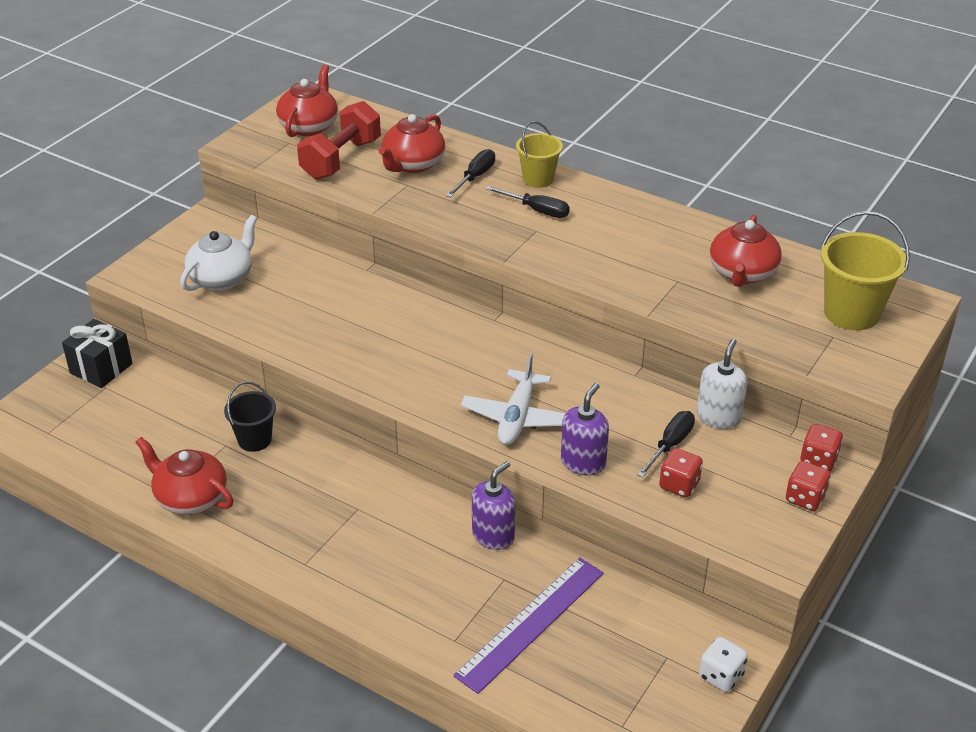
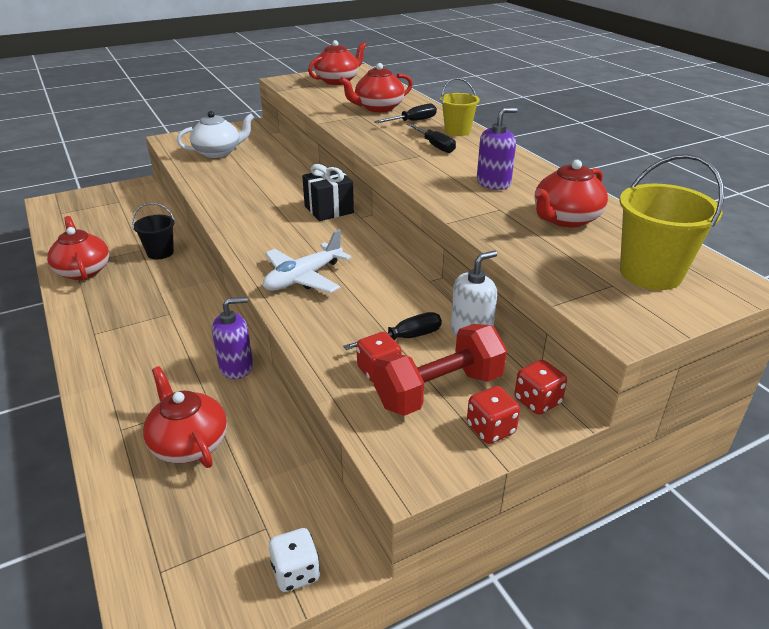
camera: 30 degrees right, 5 degrees down
(101, 368) = (129, 192): black gift -> black gift (329, 209)
(341, 159) = (335, 97): red dumbbell -> red dumbbell (439, 390)
(531, 623) = (189, 443): purple ruler -> red teapot
(583, 462) = (317, 324): purple soap dispenser -> purple soap dispenser (493, 183)

